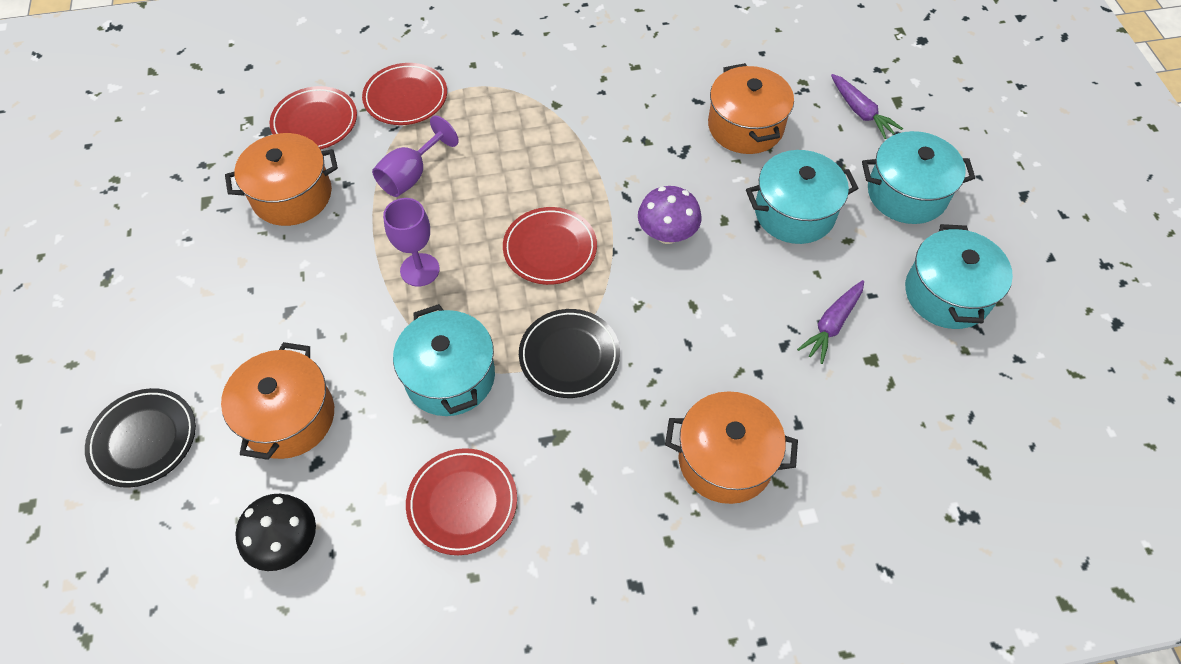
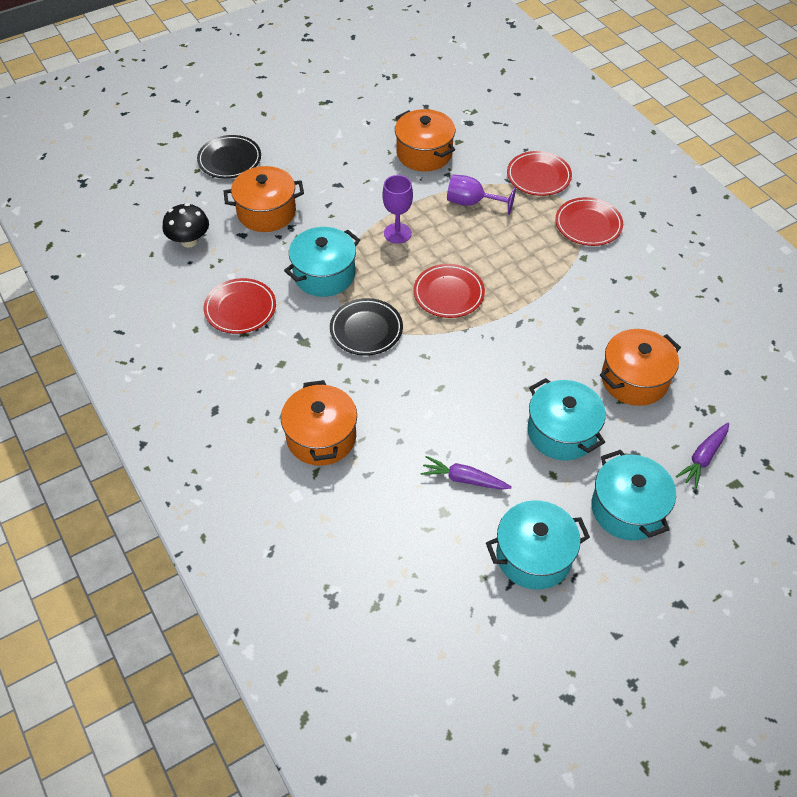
camera: 70 degrees right, 5 degrees down
(315, 122) = (489, 141): red plate -> red plate (588, 225)
(667, 234) = (497, 356): purple mushroom -> none

